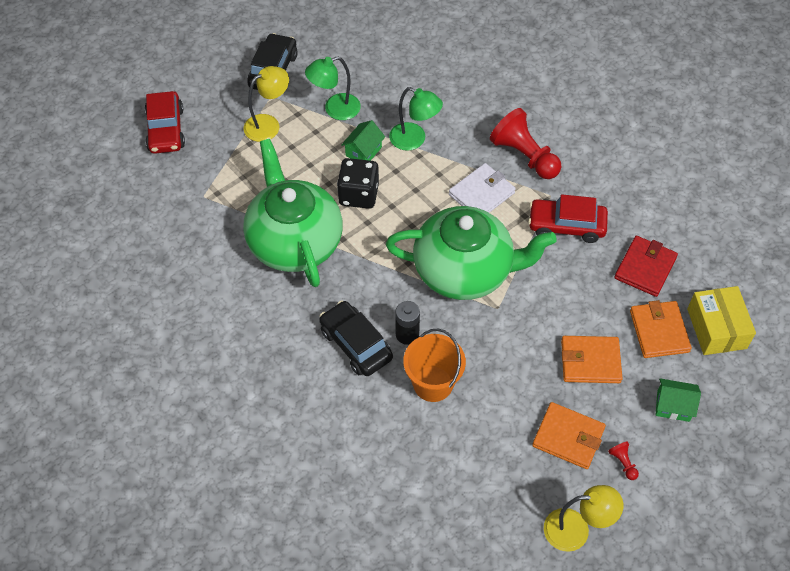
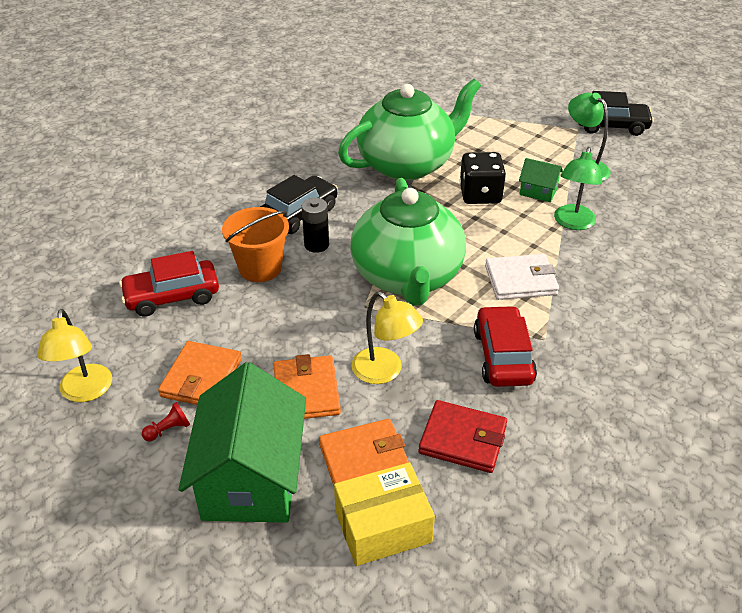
camera: 80 degrees right, 15 degrees down
(166, 130) = (505, 83): red car -> red car (172, 296)
(268, 124) = (542, 132): yellow lamp -> yellow lamp (385, 372)
(481, 194) = (520, 280): white wallet -> white wallet turned 45 degrees counterclockwise
(524, 156) = (595, 311): red pawn -> none
(673, 406) = (251, 478): green house -> green house, size x2.23

